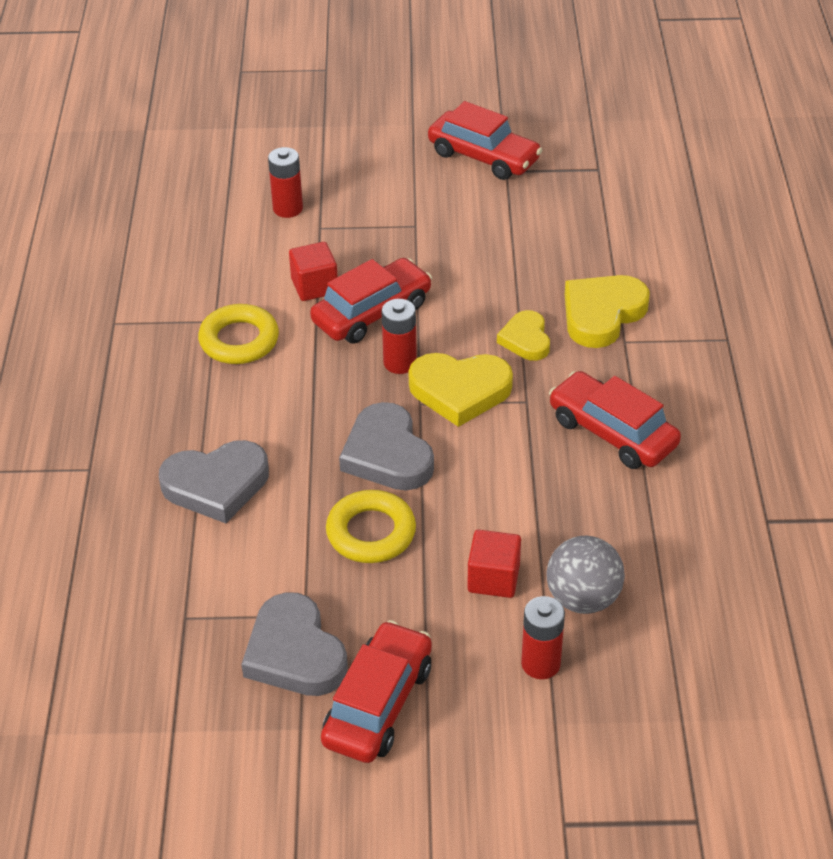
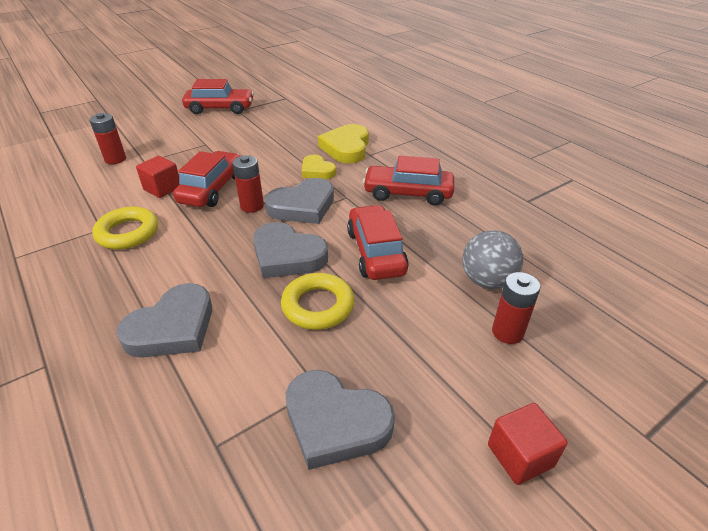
camera: 35 degrees left, 5 degrees down
(378, 704) = (435, 425): red car -> red car (376, 252)
(460, 391) = (302, 206): yellow heart -> grey heart
(493, 578) = (424, 295): red cube -> red cube (520, 455)

